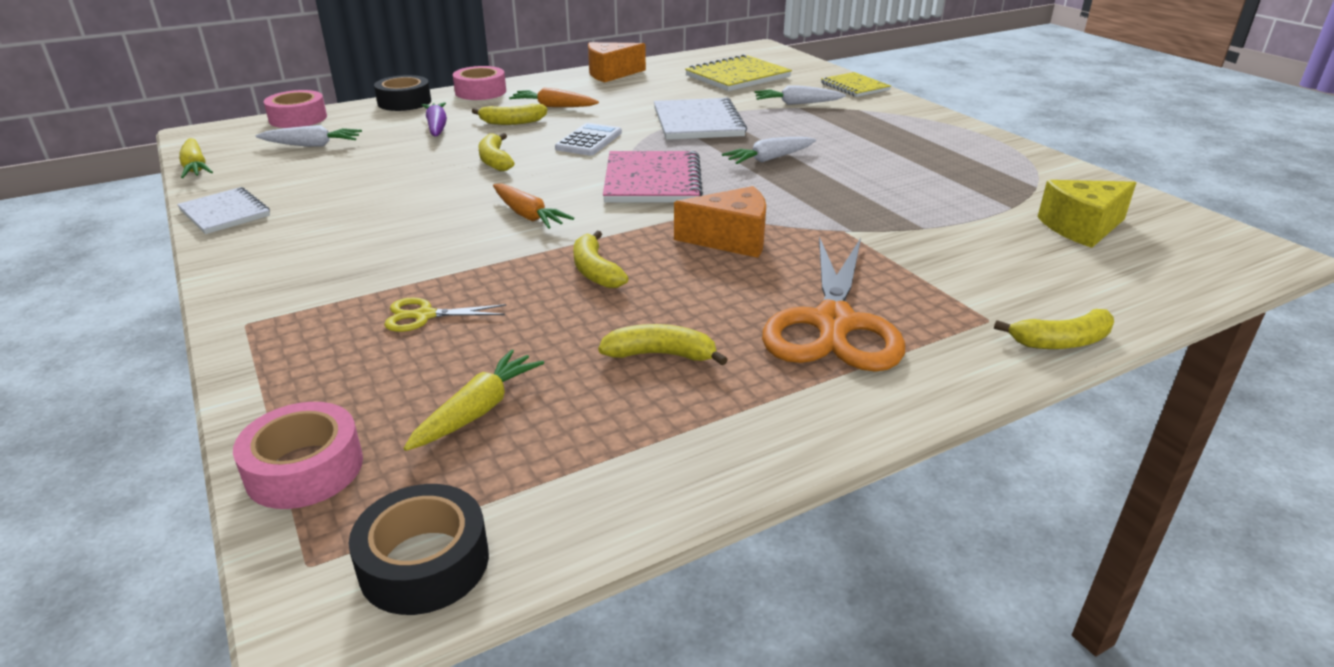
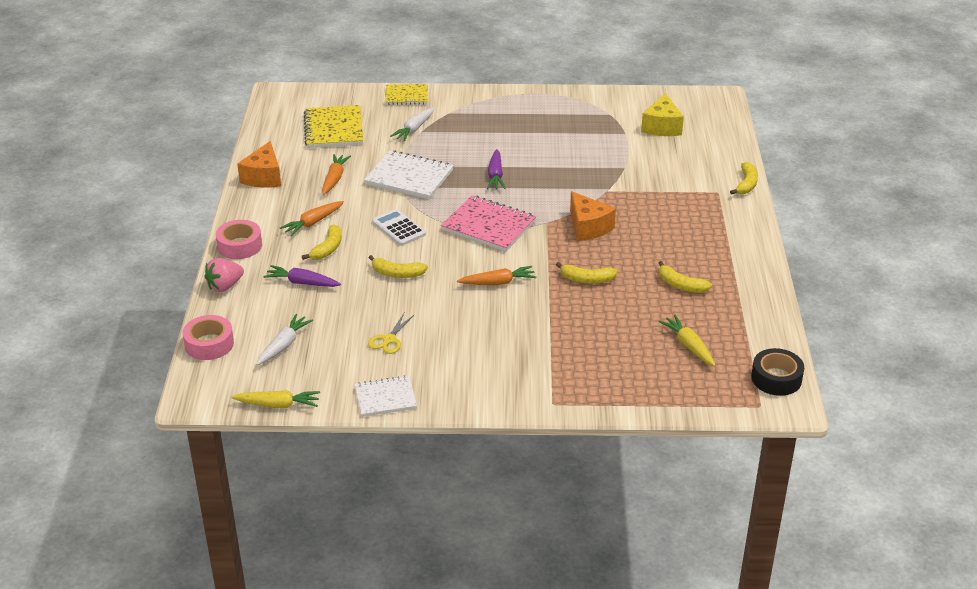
camera: 60 degrees left, 5 degrees up
(305, 469) = (699, 399): pink tape -> none
(404, 102) = (225, 286): black tape -> pink strawberry
(425, 315) = (591, 344): yellow scissors -> yellow scissors (389, 339)
(647, 96) = (334, 179): none -> orange carrot
(660, 355) = (681, 285): yellow banana -> yellow banana turned 90 degrees counterclockwise
(731, 240) = (588, 227): orange cheese -> orange cheese turned 120 degrees clockwise
(769, 159) = (495, 175): white carrot -> purple carrot
(833, 323) = (691, 231): orange scissors -> none

